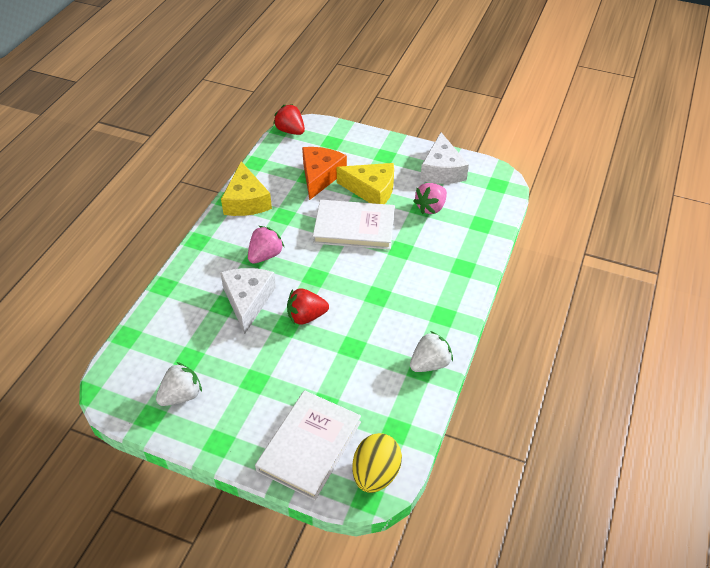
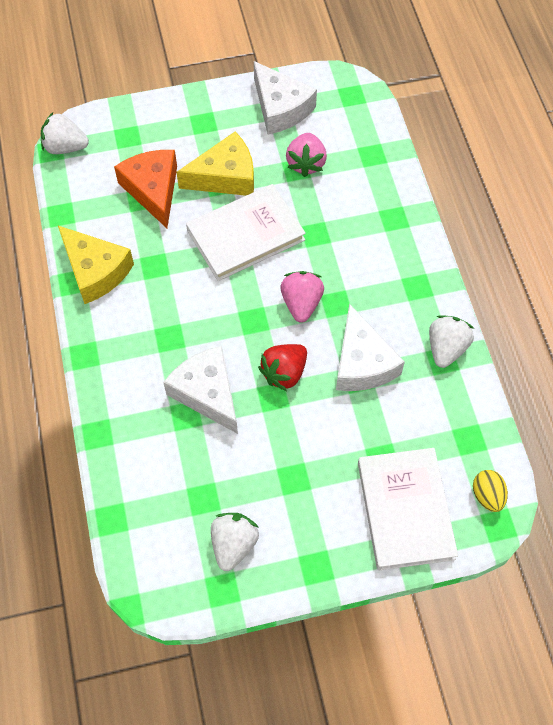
camera: 35 degrees left, 15 degrees up
(265, 255) = (178, 327): pink strawberry -> pink strawberry (301, 303)
(290, 131) = (65, 147): red strawberry -> white strawberry
(362, 339) = (362, 363): none -> white cheese
(375, 474) = (487, 495): yellow egg -> yellow egg, size x0.61

